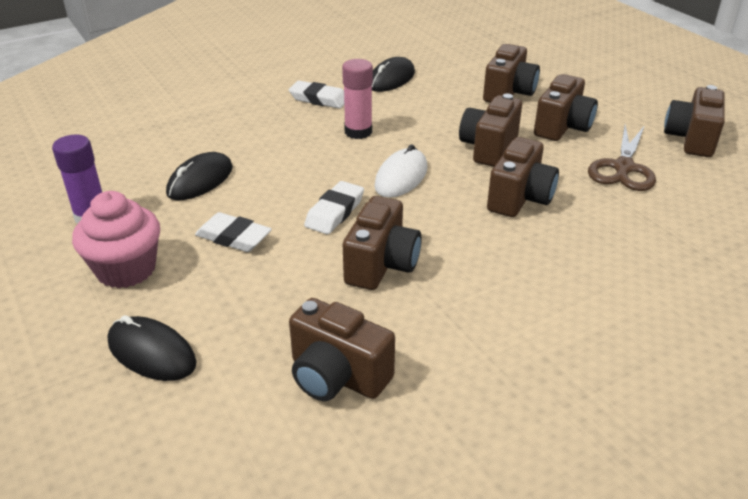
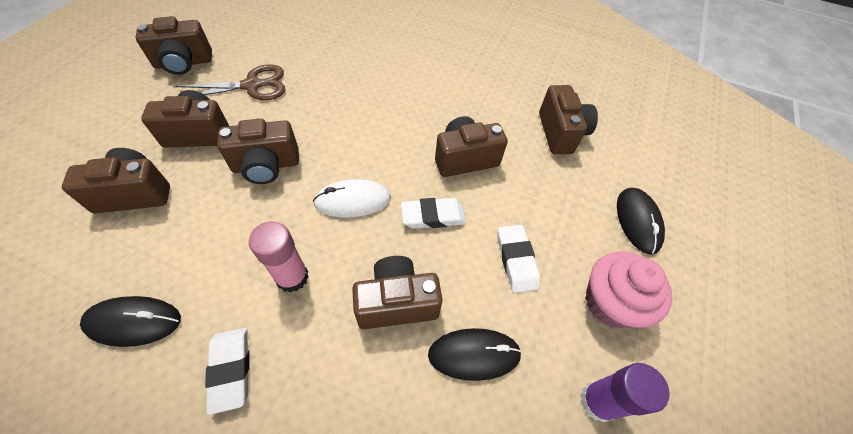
camera: 130 degrees left, 20 degrees up
(520, 198) = (333, 123): brown camera -> brown camera (397, 302)

